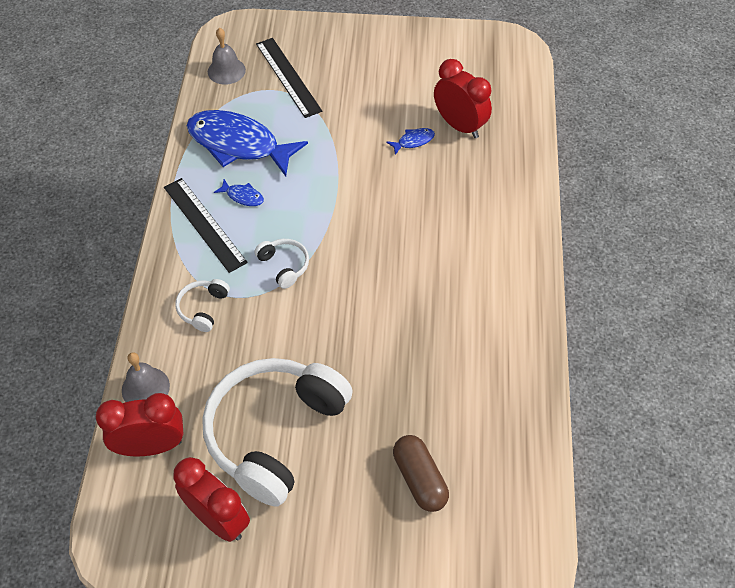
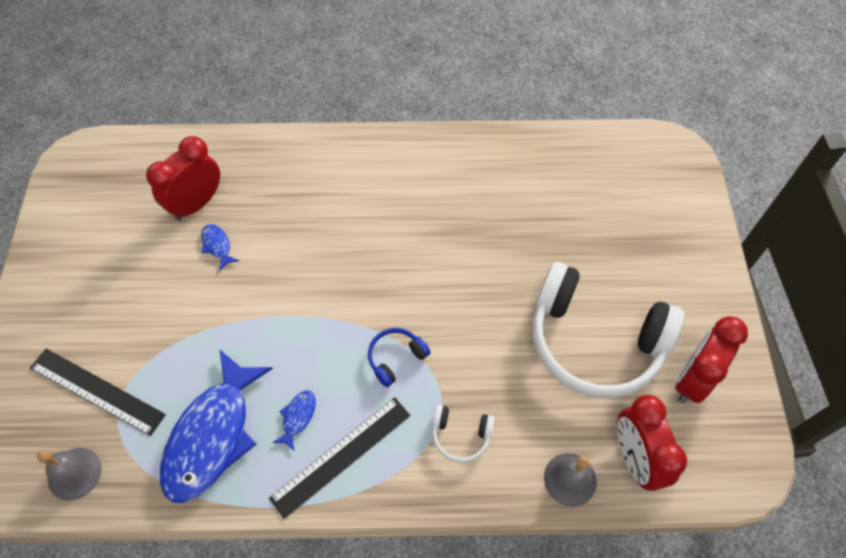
camera: 95 degrees left, 5 degrees up
(284, 265) = (396, 358): white headphones -> blue headphones
(288, 77) = (97, 391): black ruler -> black ruler turned 60 degrees clockwise
(419, 479) = (612, 220): brown capsule -> none

